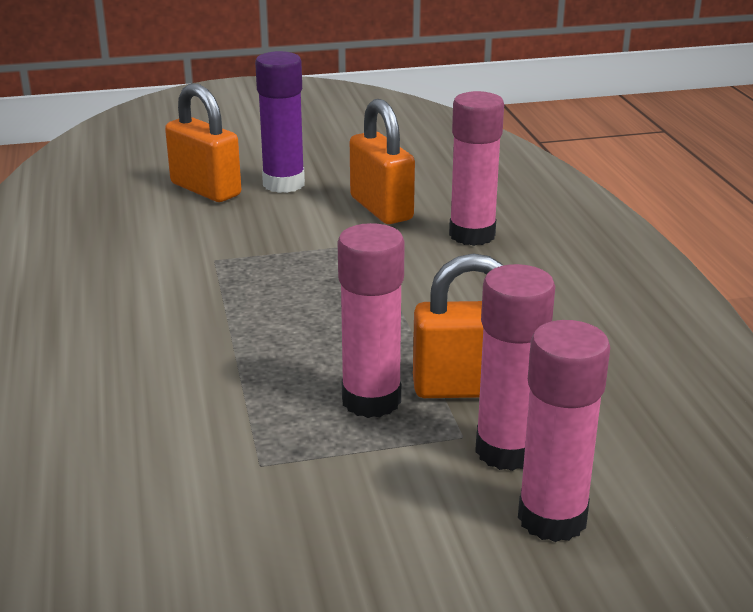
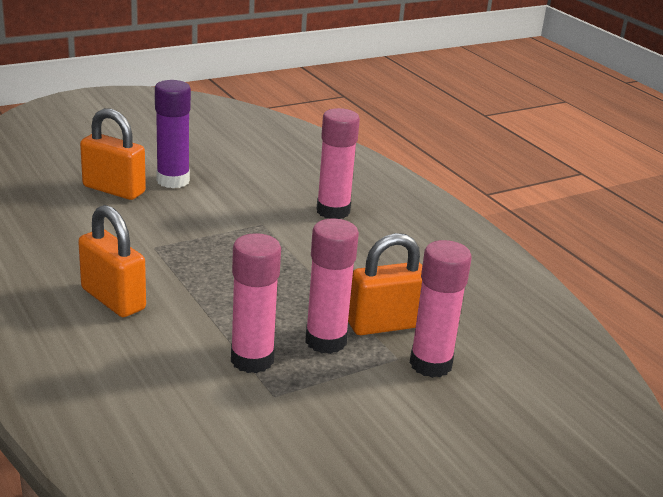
camera: 20 degrees left, 0 degrees up
(381, 208) = (257, 195): orange padlock -> orange padlock (113, 299)
(552, 518) = (479, 404): pink glue stick -> pink glue stick (252, 360)

